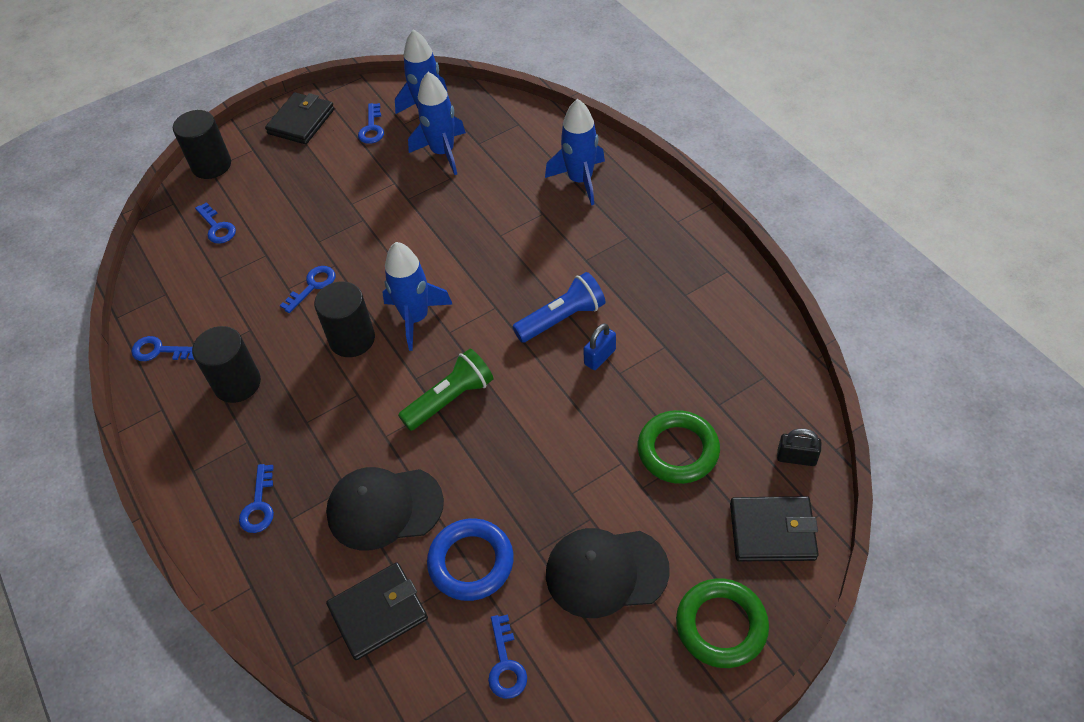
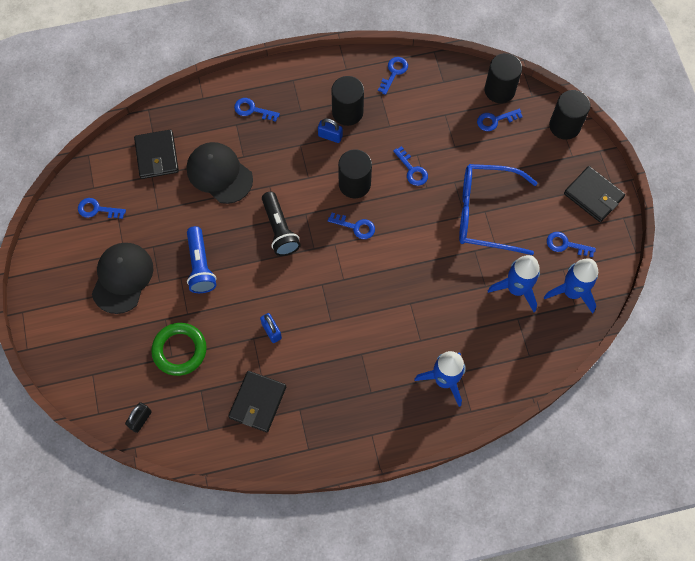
camera: 105 degrees right, 15 degrees up
(169, 235) = (499, 90): none -> black cylinder
(282, 390) = (330, 136): none -> blue padlock
(354, 202) = (485, 213): none -> blue glasses
(384, 508) = (219, 174): black cap -> black cap turned 60 degrees counterclockwise
(416, 318) = (355, 227): blue rocket -> blue key
(450, 399) = (279, 230): green flashlight -> black flashlight
(471, 562) = (163, 209): blue ring -> none
(562, 318) = (314, 319): blue flashlight -> blue flashlight (200, 266)
(721, 625) = (62, 326): green ring -> none
(772, 531) = (101, 380): black wallet -> black wallet (258, 402)

